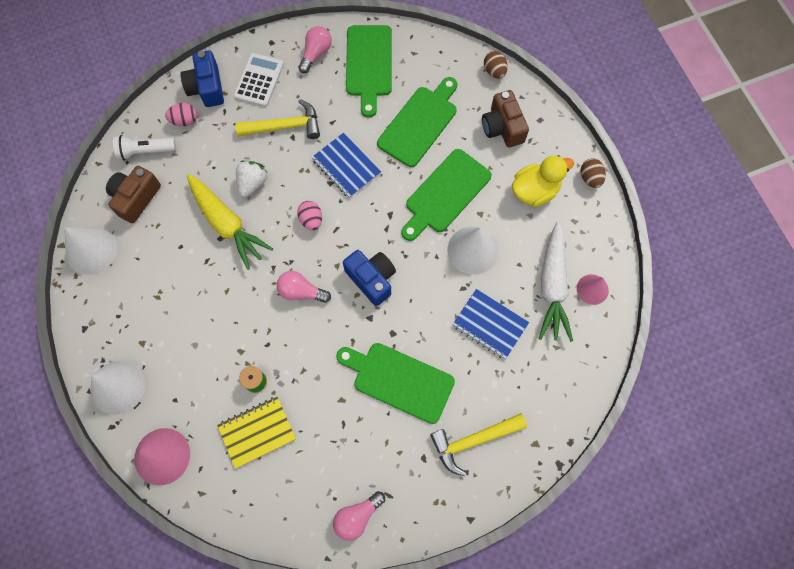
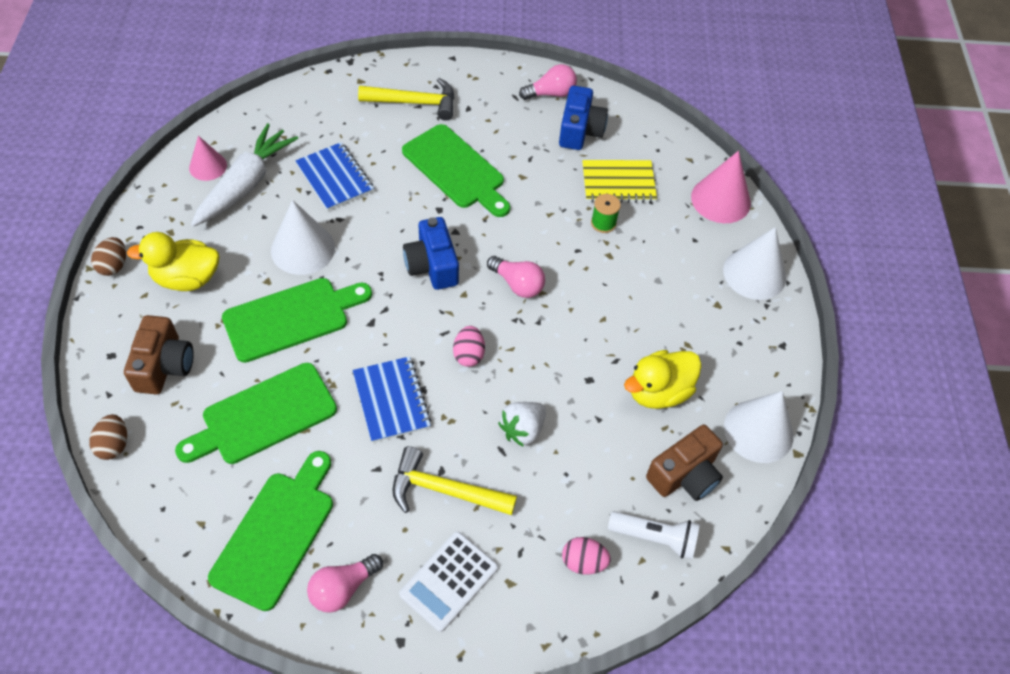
camera: 160 degrees left, 15 degrees down
(169, 249) = (658, 392): none -> yellow duck
(207, 87) = (532, 604): blue camera -> blue camera (580, 130)
(227, 224) = (575, 392): yellow carrot -> none

